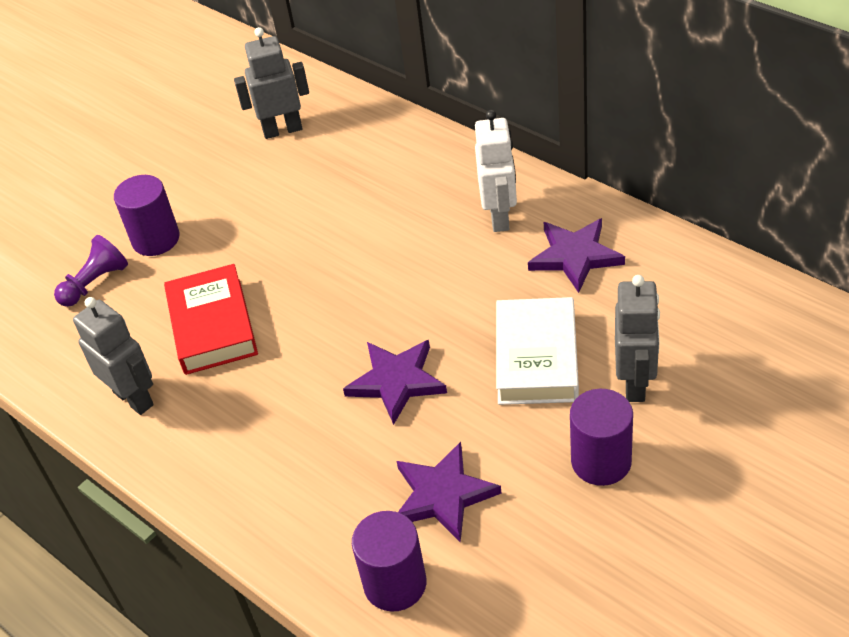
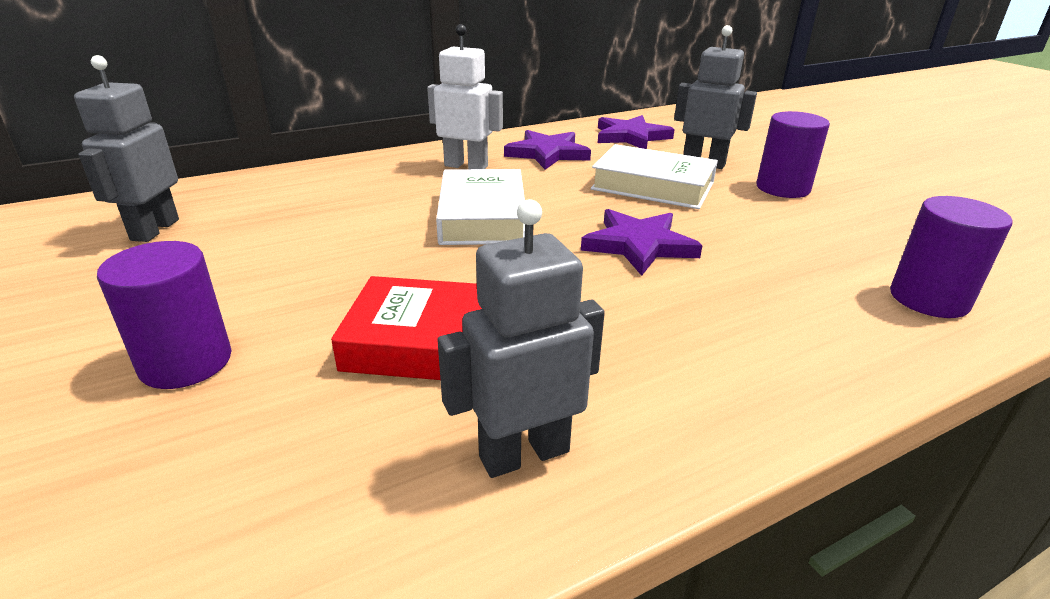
camera: 75 degrees left, 15 degrees down
(95, 283) = (187, 453): purple pawn -> none
(396, 273) = (482, 217): none -> white book
(443, 495) = (807, 253): purple star -> purple star (631, 136)

